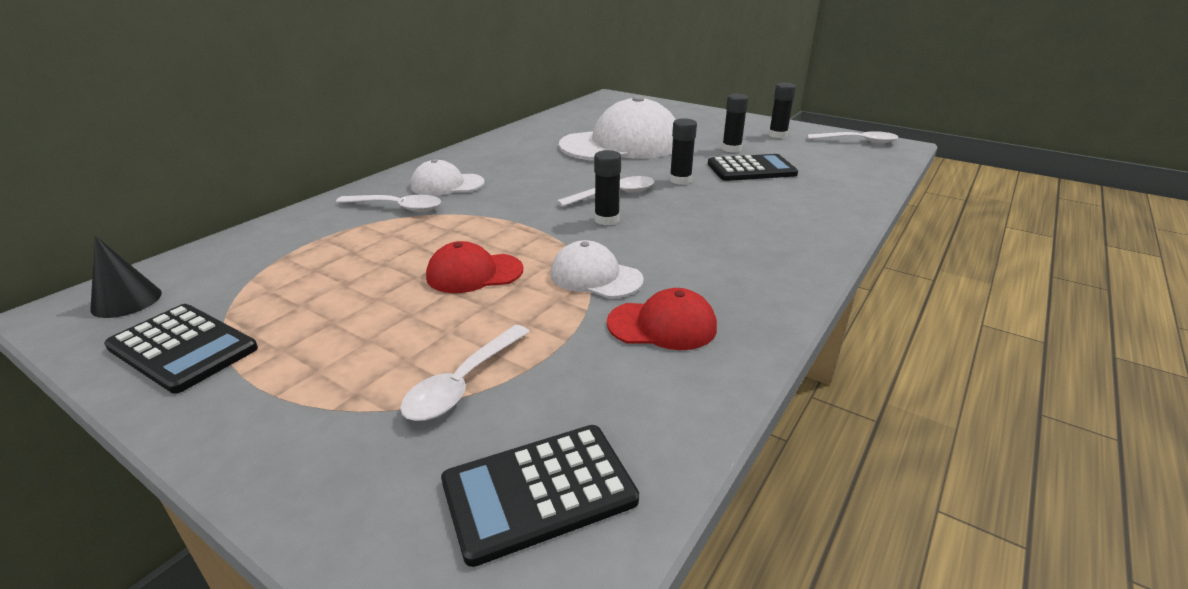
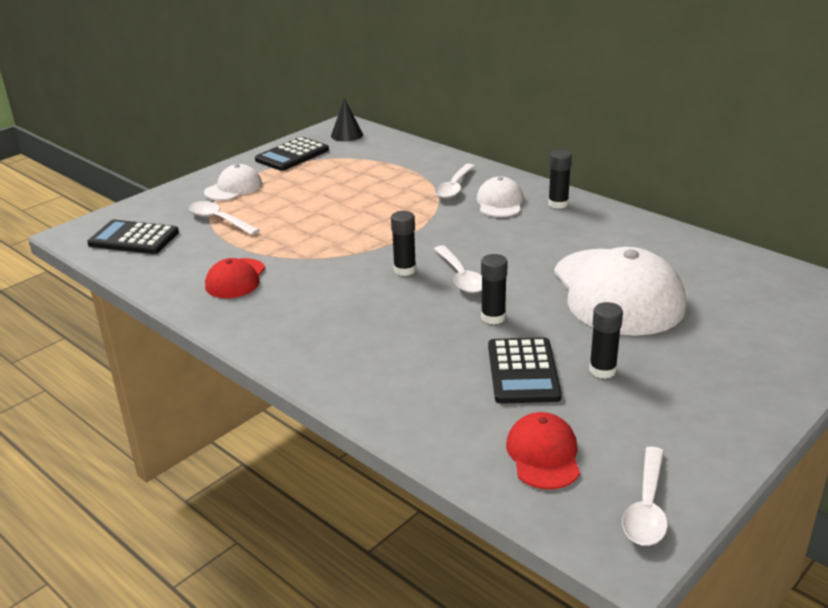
camera: 100 degrees right, 0 degrees up
(474, 273) = (334, 219): red cap -> red cap (543, 455)
(539, 491) = (134, 238): black calculator -> black calculator turned 60 degrees counterclockwise
(595, 277) = (309, 260): white cap -> white cap (233, 188)
(777, 135) = (672, 426): black glue stick -> black glue stick (558, 204)

